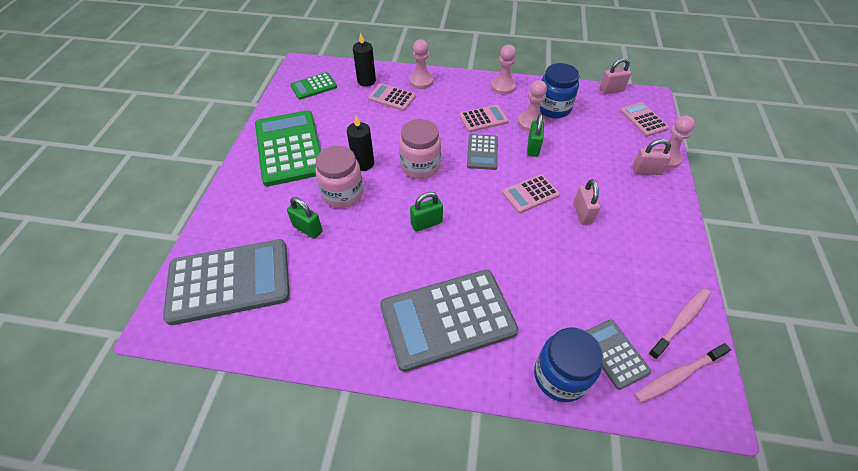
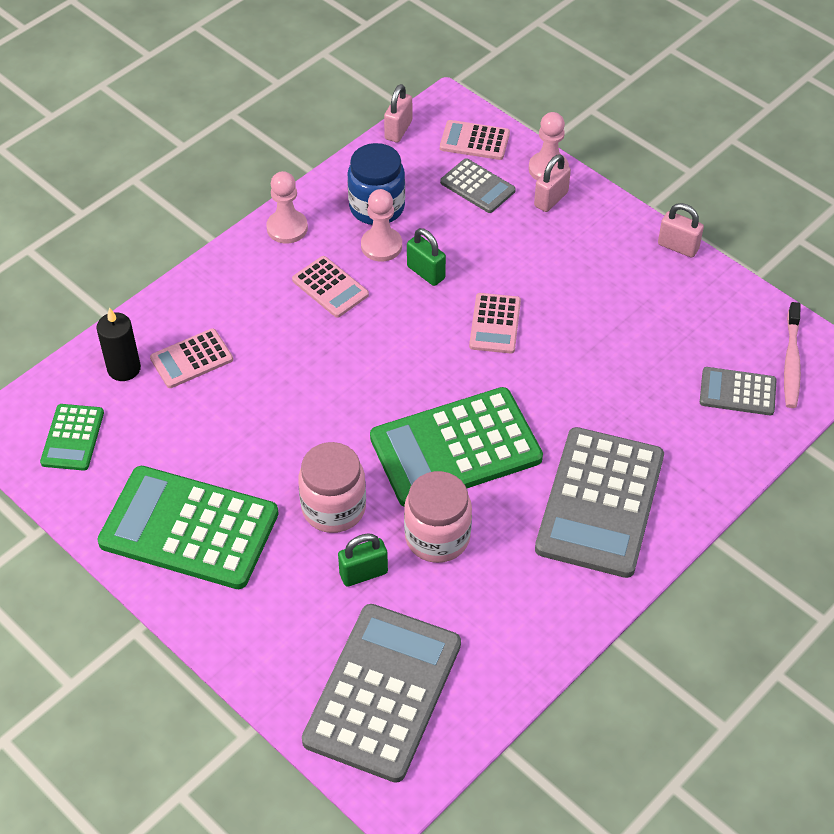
camera: 55 degrees left, 0 degrees up
(363, 163) = (297, 459): black candle -> none
(420, 166) = (356, 402): pink jar -> pink jar (437, 537)
(421, 81) = (188, 307): pink pawn -> none
(426, 223) = (455, 448): green padlock -> green calculator
(482, 152) = (388, 326): grey calculator -> grey calculator (477, 186)
(483, 119) = (330, 287): pink calculator -> pink calculator turned 120 degrees clockwise
(560, 376) = (729, 449): blue jar -> none
(582, 213) = (561, 297): pink padlock -> pink padlock (678, 247)
(680, 322) = (744, 317): pink toothbrush -> none

